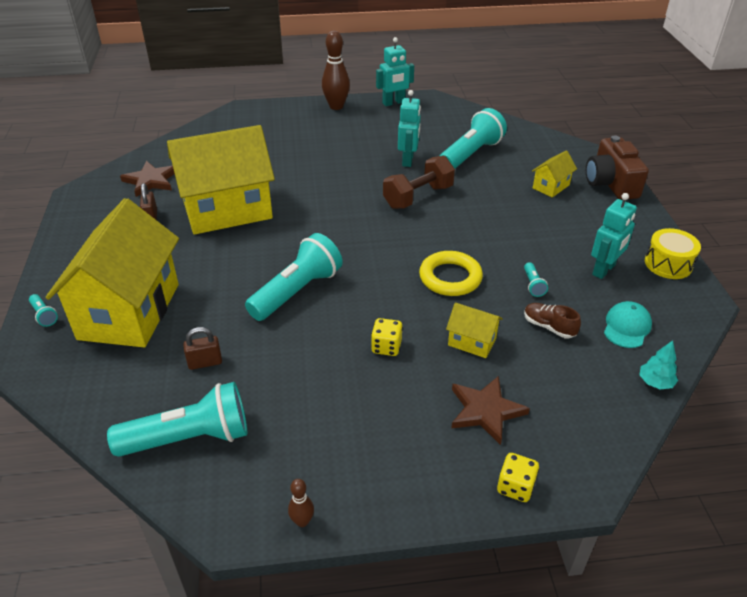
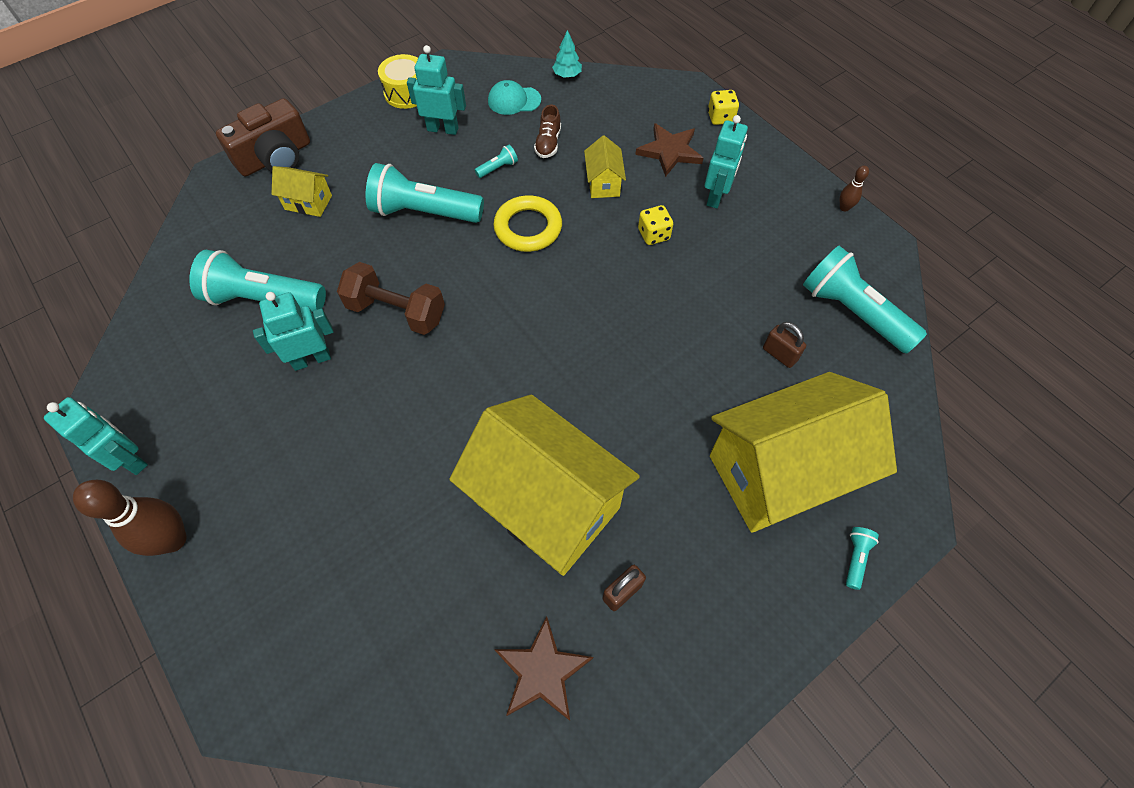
camera: 120 degrees left, 20 degrees up
(297, 291) = (636, 338): turquoise flashlight -> turquoise flashlight (424, 212)
(399, 415) = (716, 196): none -> turquoise robot

